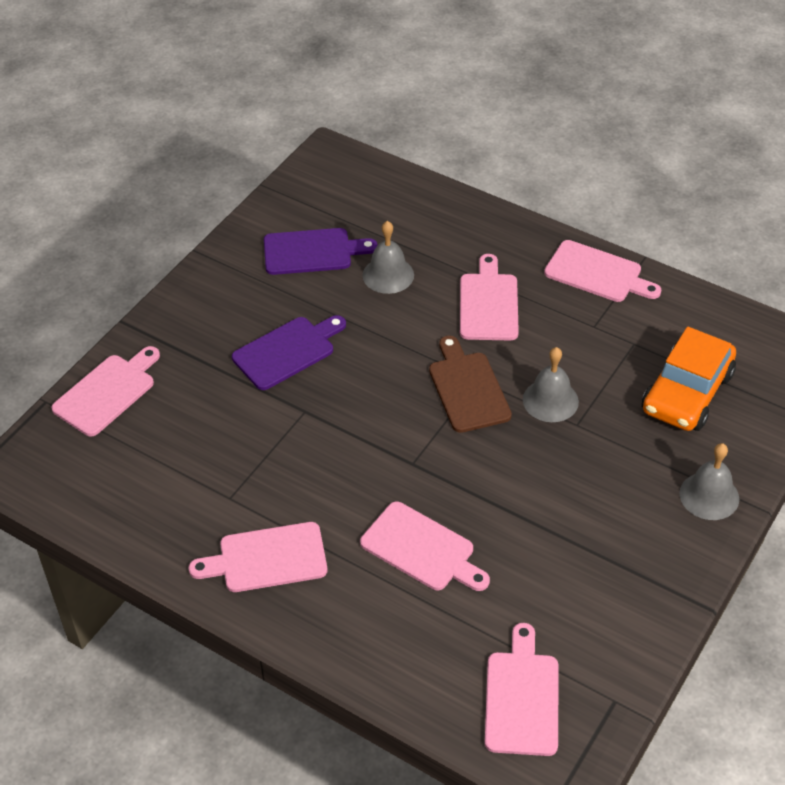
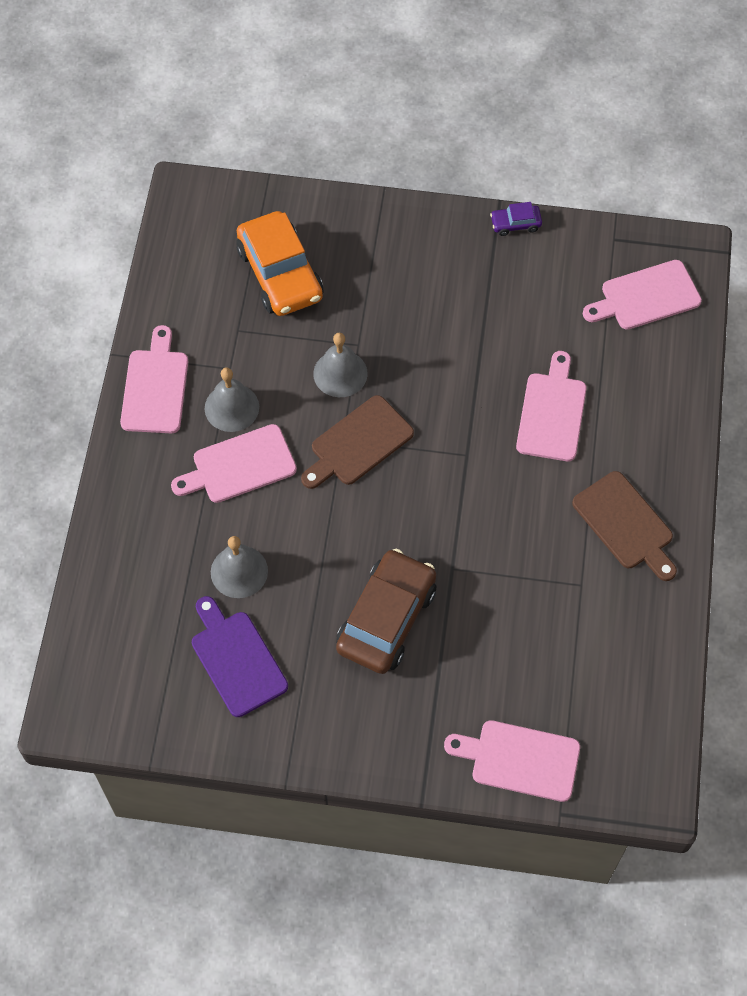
camera: 115 degrees left, 15 degrees up
(267, 559) = (625, 524): pink cutting board -> brown cutting board
(287, 351) = (386, 618): purple cutting board -> brown car
(673, 612) = (515, 224): none -> purple car
(687, 393) = (280, 274): orange car -> orange car turned 60 degrees clockwise
(709, 496) = (388, 229): grey bell -> grey bell (231, 407)

